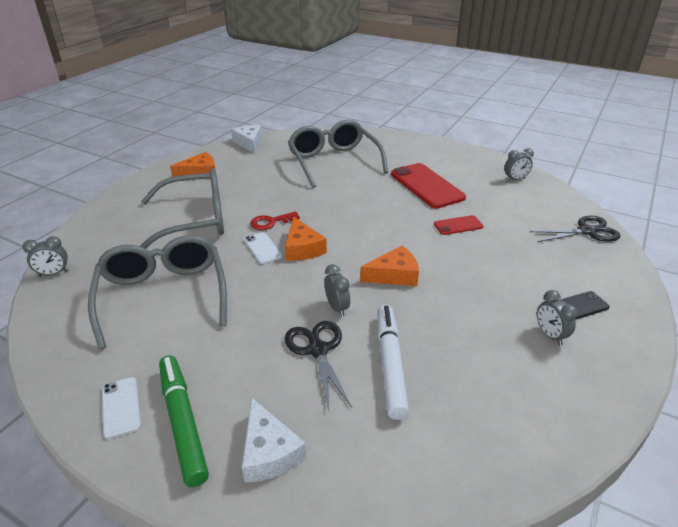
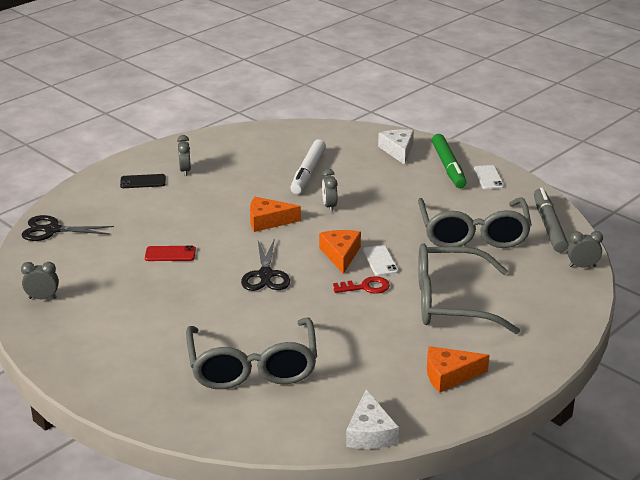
camera: 165 degrees left, 5 degrees down
(65, 323) = (549, 226): none -> grey marker
(317, 350) = (354, 185): black scissors -> black scissors (265, 275)
(426, 186) = (158, 306): red phone -> none

